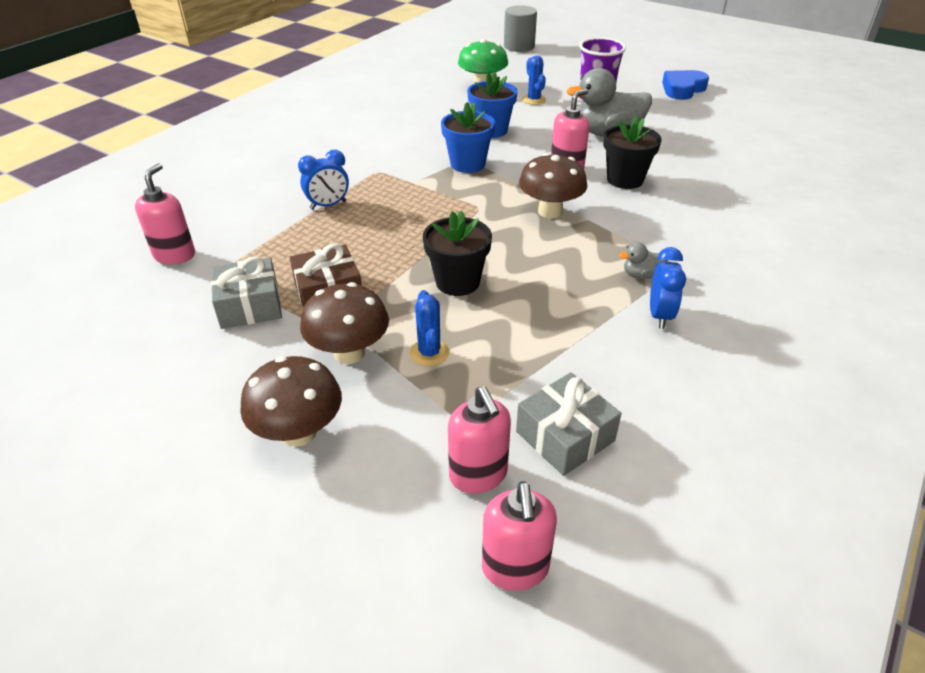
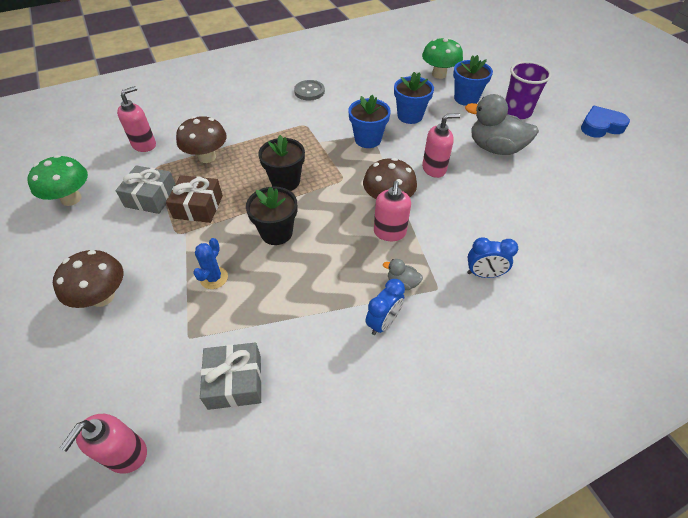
camera: 30 degrees right, 10 degrees up
(124, 349) = (71, 199): none -> green mushroom
(328, 205) = (253, 140): blue clock -> blue clock (484, 274)
(347, 139) = (309, 91): none -> grey button
(349, 353) = (172, 256): brown mushroom -> brown mushroom (207, 157)
(478, 475) = (163, 379): pink soap dispenser -> pink soap dispenser (389, 232)
(519, 46) = (500, 45): grey cylinder -> none
(534, 100) = (466, 98): blue cactus -> blue flower pot
(625, 179) = (469, 195): black flower pot -> black flower pot (285, 181)

